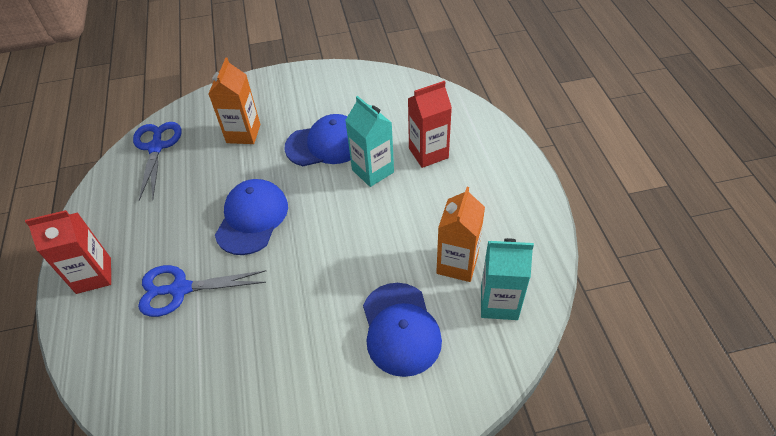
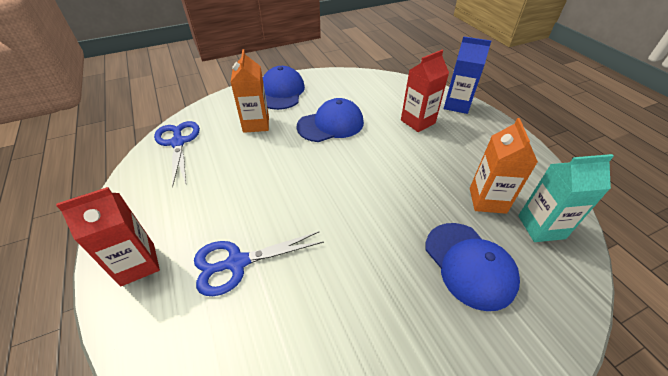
camera: 15 degrees left, 5 degrees down
(252, 218) = (288, 188): blue cap -> blue cap (281, 92)
(373, 171) = (379, 139): turquoise carton -> none
(488, 135) = (456, 105): none -> blue carton

